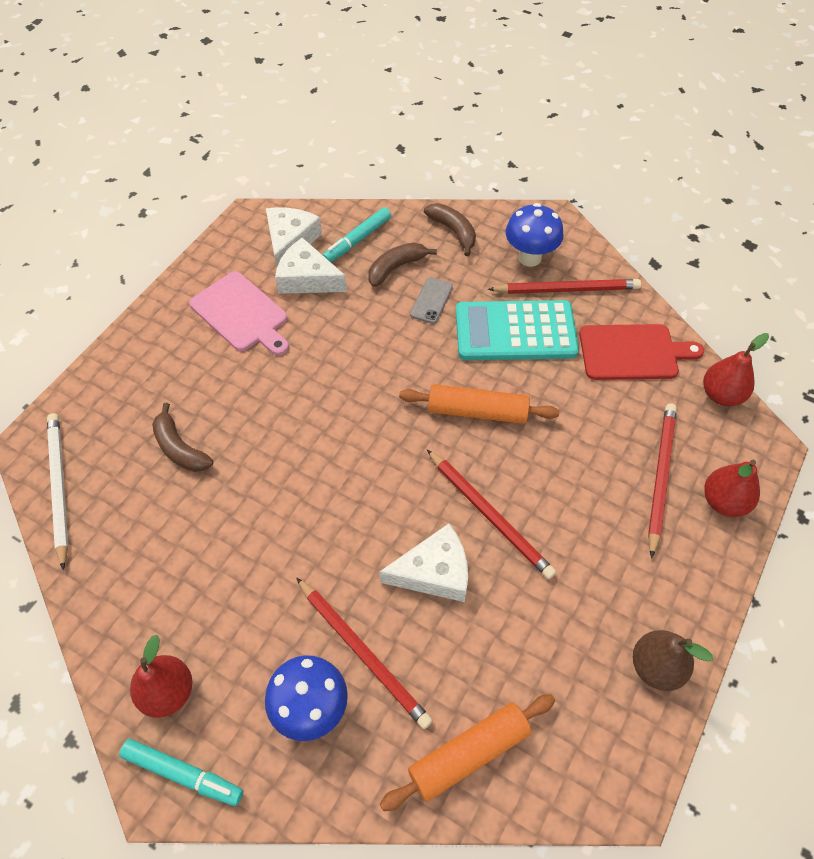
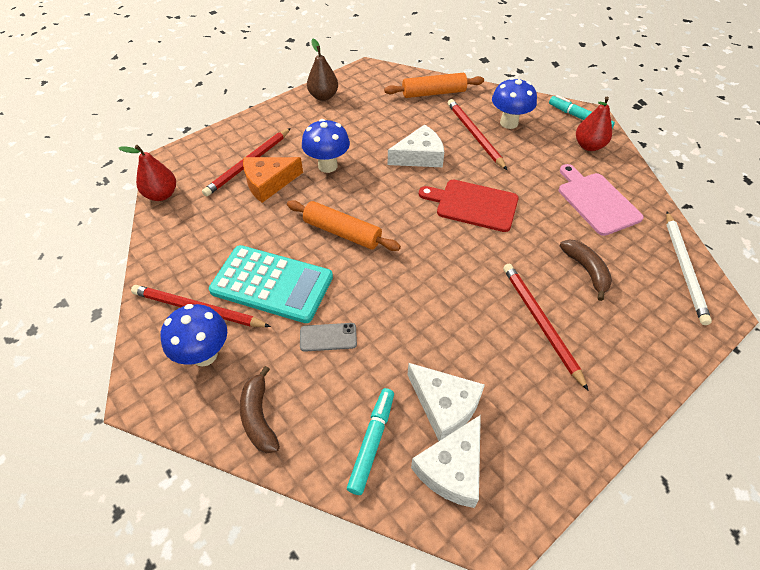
camera: 160 degrees left, 5 degrees down
(241, 314) = (523, 382): pink cutting board -> pink cutting board (596, 201)
(357, 240) = (372, 442): turquoise marker -> turquoise marker turned 45 degrees counterclockwise
(396, 268) = (345, 388): brown banana -> none
(431, 300) = (328, 337): grey phone -> grey phone turned 45 degrees clockwise
(434, 572) = (419, 156): white cheese -> white cheese turned 150 degrees clockwise
(489, 515) = (370, 173): red pencil -> red pencil (540, 323)
(554, 508) = (327, 166): none -> blue mushroom
(610, 454) = (268, 183): none -> orange cheese
(632, 352) = (193, 240): red cutting board -> red cutting board (473, 205)
(724, 502) = (223, 143): red pear -> none

